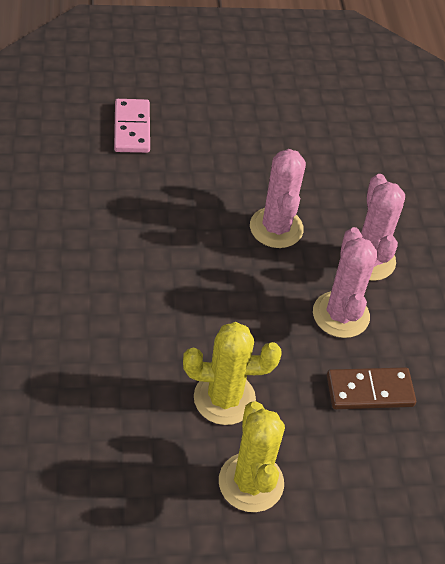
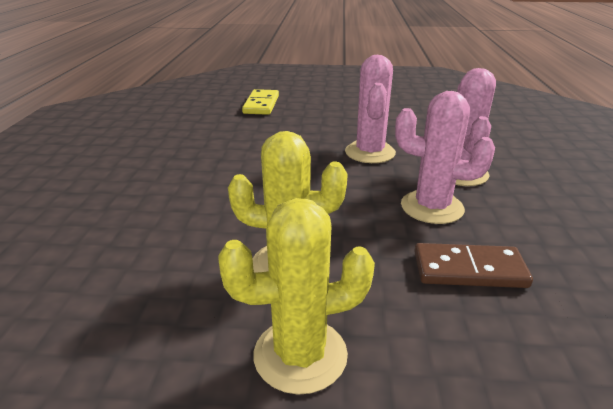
camera: 15 degrees right, 20 degrees down
(132, 128) = (261, 104): pink domino -> yellow domino
(251, 482) = (300, 355): yellow cactus -> yellow cactus turned 75 degrees clockwise
(340, 315) = (432, 207): pink cactus -> pink cactus turned 75 degrees counterclockwise

